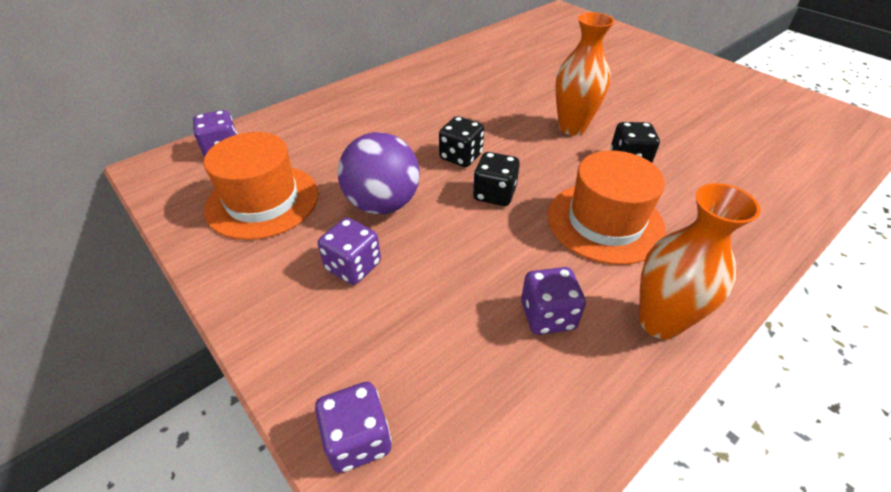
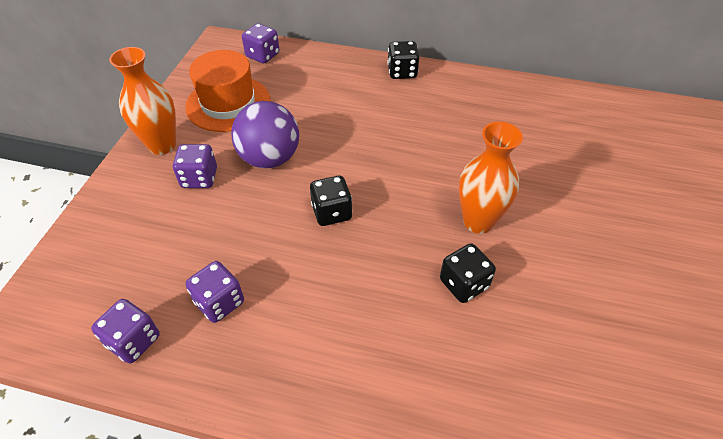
camera: 55 degrees right, 5 degrees up
(358, 439) = (73, 253): purple dice -> purple dice (134, 341)
(461, 157) = (362, 170): black dice -> black dice (402, 72)
(605, 222) = (354, 298): orange hat -> none
(659, 322) = (257, 377): orange vase -> orange vase (162, 145)

